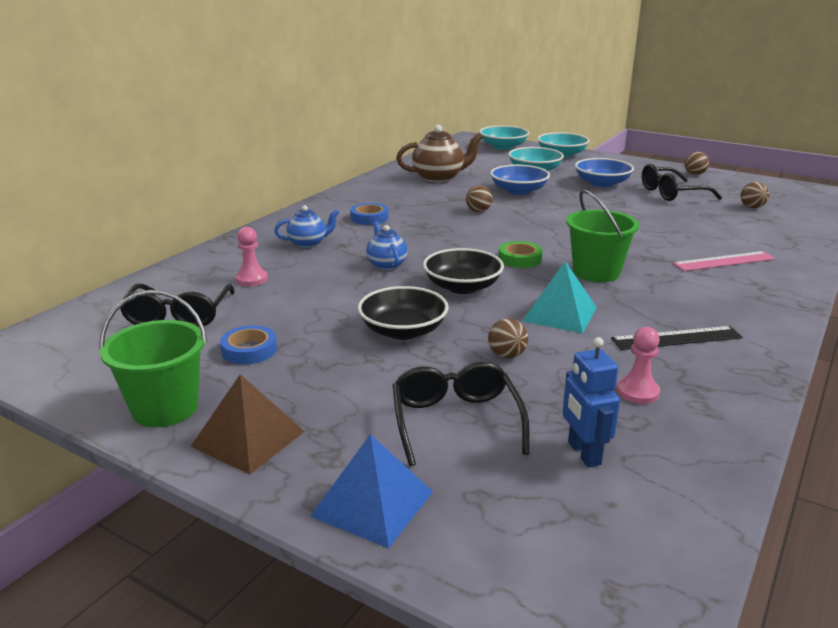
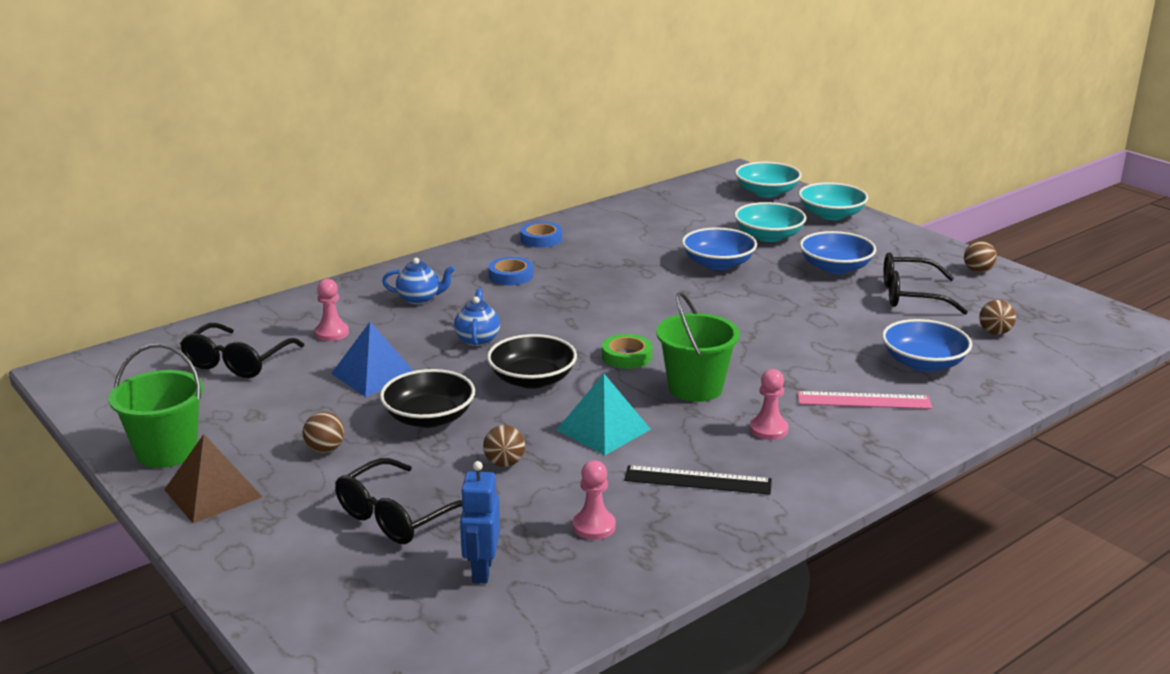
camera: 20 degrees right, 0 degrees up
(249, 350) = (274, 410): blue tape -> blue tape (541, 239)
(373, 504) = (268, 569): blue pyramid -> blue pyramid (374, 374)
(439, 178) = (639, 231): brown teapot -> none
(455, 421) = (397, 516): black glasses -> black glasses turned 150 degrees counterclockwise
(478, 211) = (641, 285): brown ball -> brown ball (325, 449)
(683, 292) = (768, 429): none -> pink pawn
(732, 232) = (923, 363): none -> blue bowl

